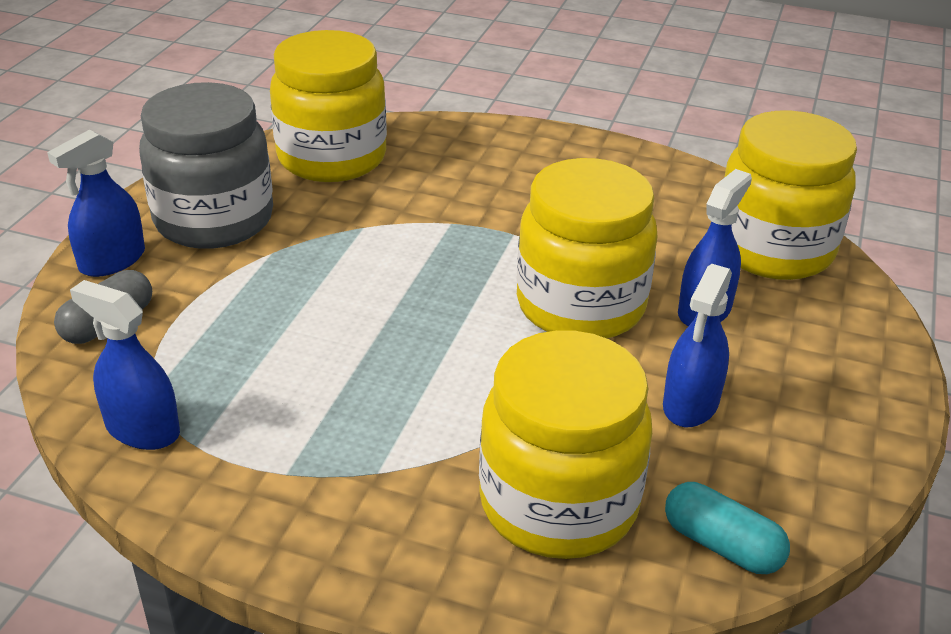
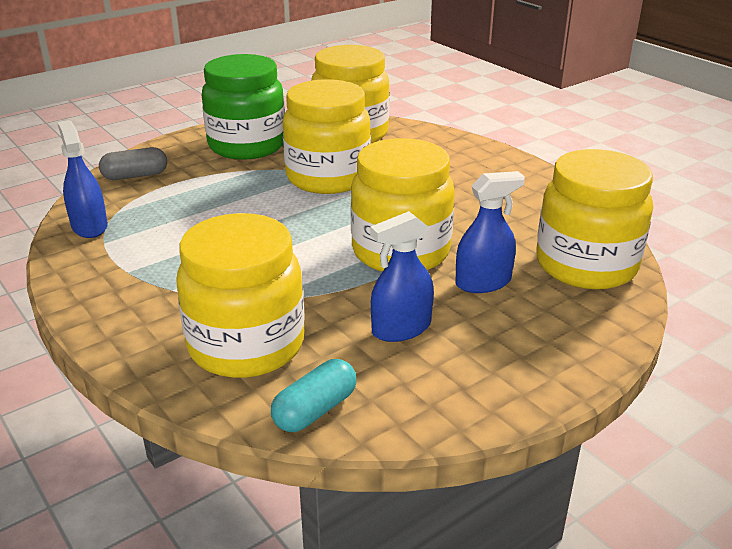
camera: 35 degrees right, 5 degrees down
(112, 260) = (173, 149): blue spray bottle -> none
(214, 220) = (247, 145): grey jar -> green jar
(380, 233) = (328, 177): none -> yellow jar
(721, 545) = (315, 410): turquoise capsule -> turquoise capsule turned 60 degrees clockwise

